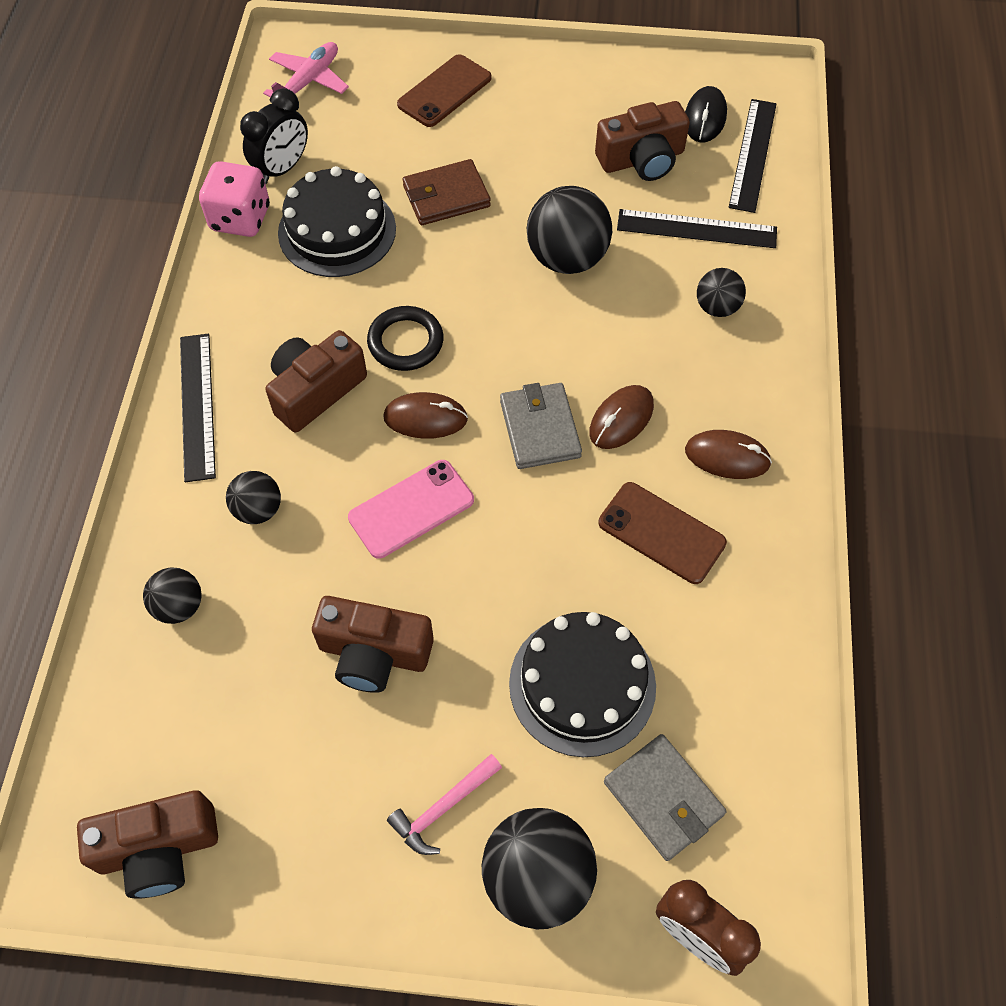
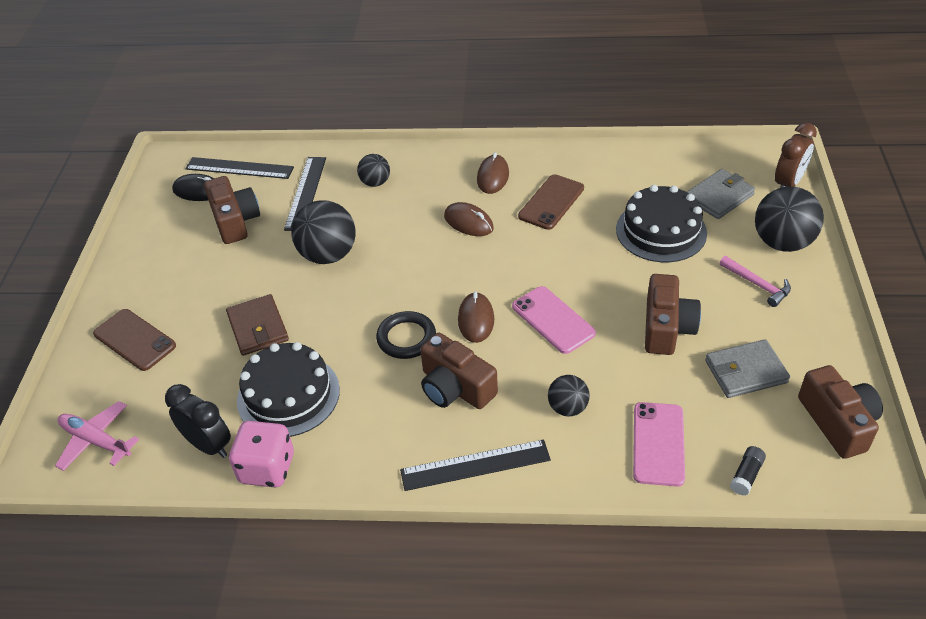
camera: 90 degrees left, 15 degrees down
(106, 702) = (746, 475): none -> black glue stick
(179, 606) = (658, 444): black ball -> pink phone
(540, 429) = (479, 260): grey wallet -> grey wallet (745, 372)

